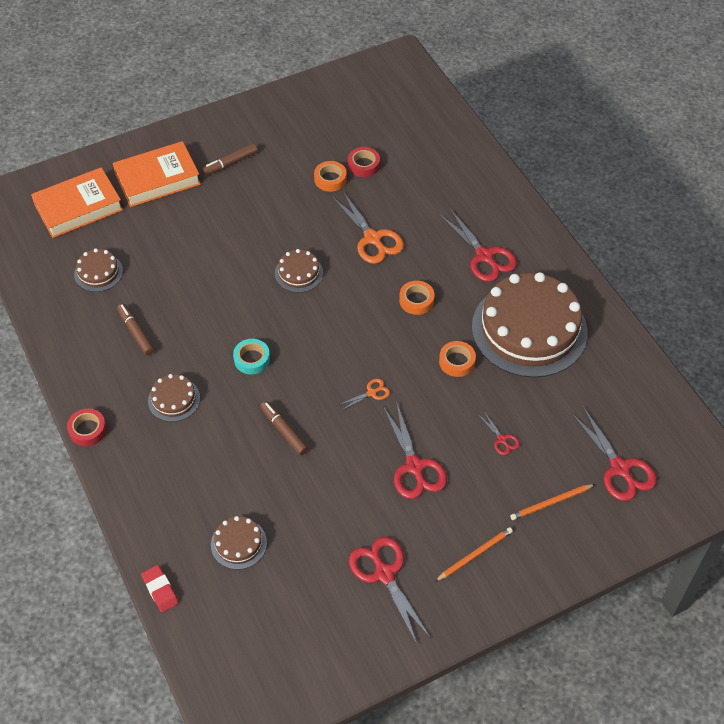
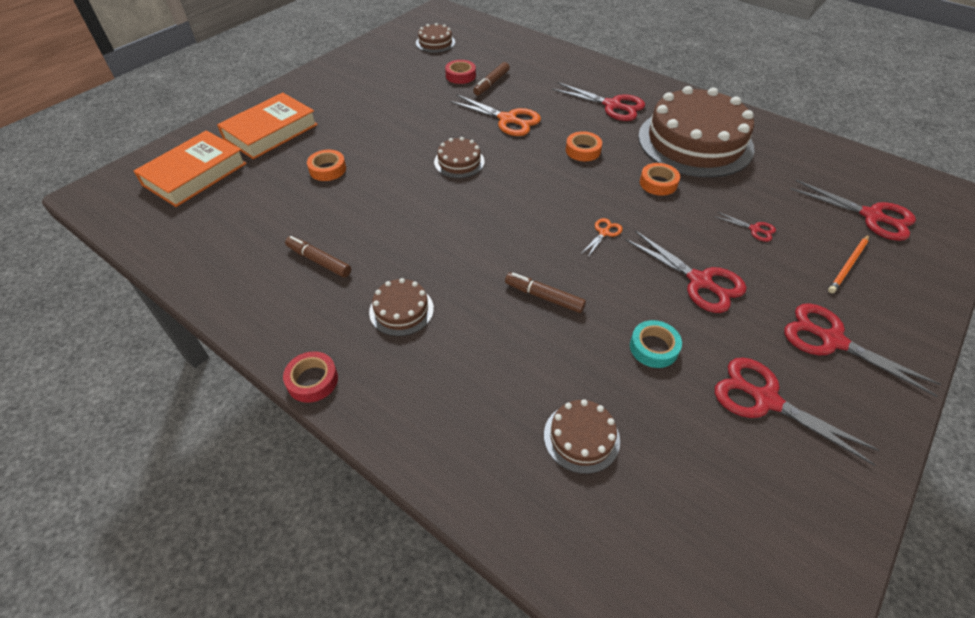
camera: 25 degrees left, 5 degrees down
(98, 272) = (245, 221): brown cake -> brown cake (435, 42)
(160, 590) = (524, 544): red eraser -> none
(230, 163) = (337, 103): brown marker -> brown marker (491, 83)
(252, 359) = (463, 244): turquoise tape -> turquoise tape (653, 348)
(330, 179) = (438, 91): orange tape -> orange tape (327, 169)
(475, 555) = (832, 340): orange pencil -> red scissors

